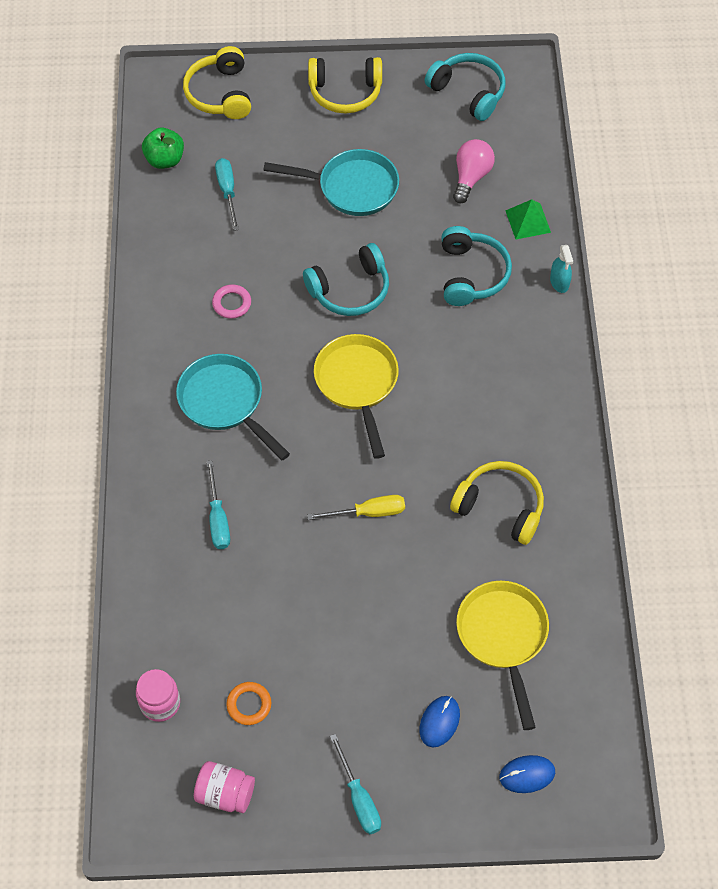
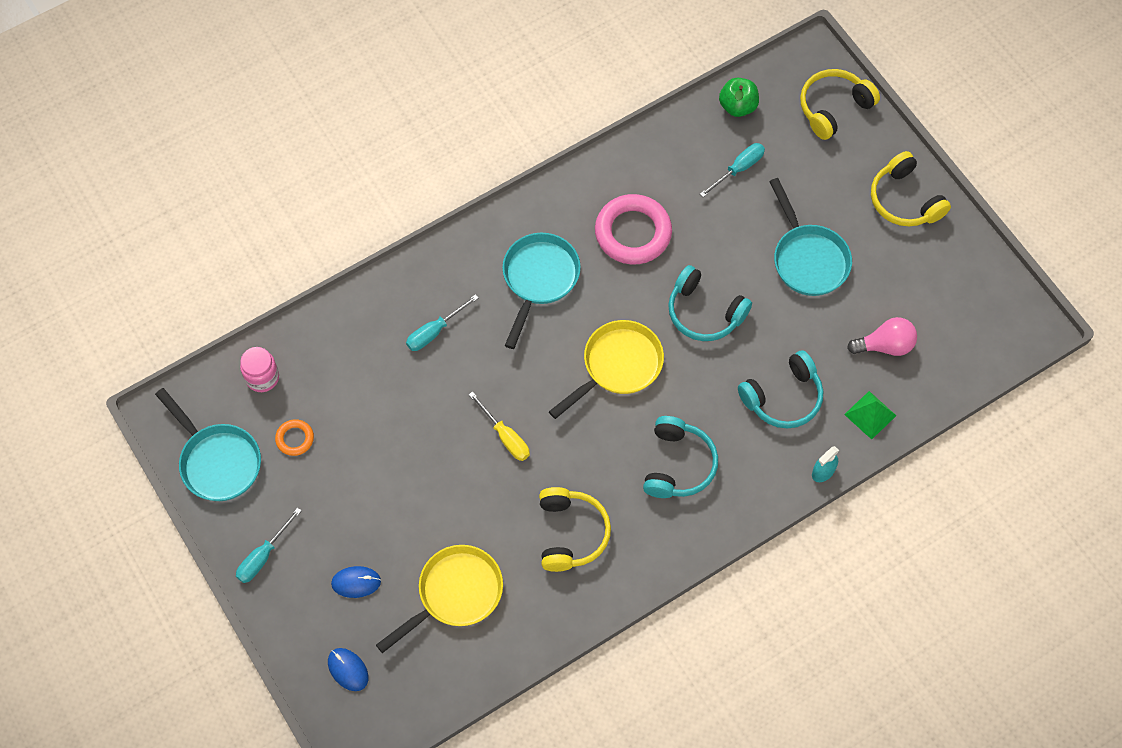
camera: 60 degrees right, 5 degrees up
(225, 793) = (217, 461): pink jar -> turquoise pan
(232, 303) = (633, 233): pink ring -> pink ring, size x2.11
(468, 92) = (977, 296): turquoise headphones -> turquoise headphones (678, 465)

